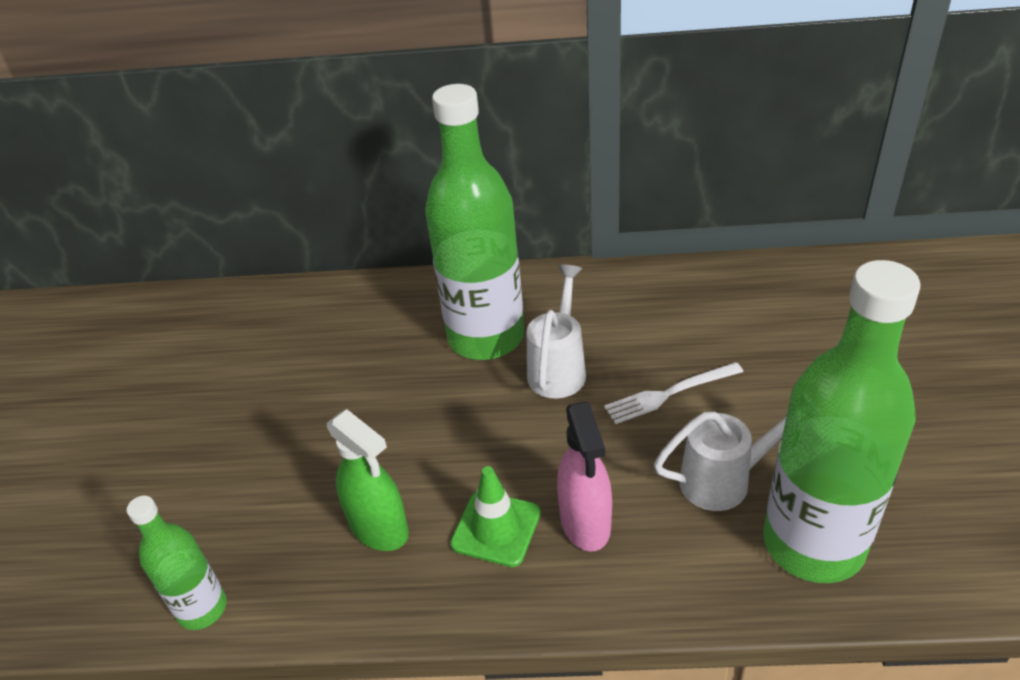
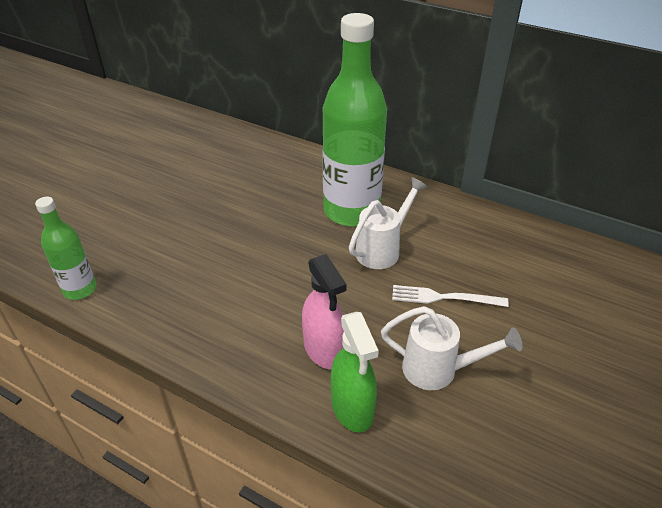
camera: 25 degrees right, 0 degrees up
(379, 528) = (202, 292): green spray bottle -> green spray bottle (352, 408)
(496, 528) = (267, 326): green traffic cone -> none
(585, 523) = (324, 350): pink spray bottle -> pink spray bottle turned 45 degrees counterclockwise
(813, 543) = (468, 442): green bottle -> none

